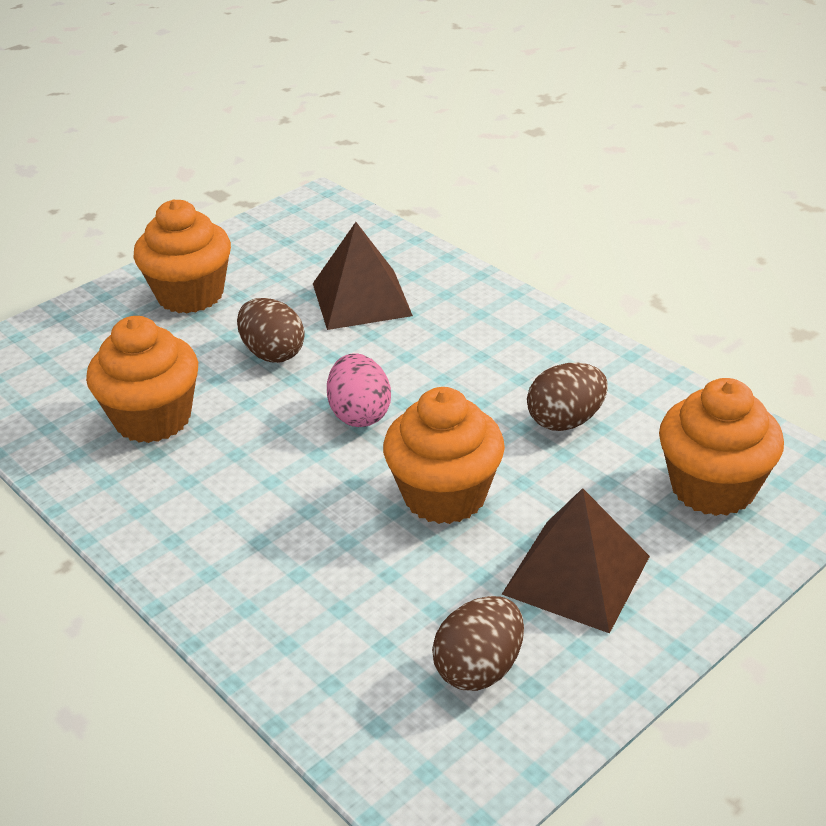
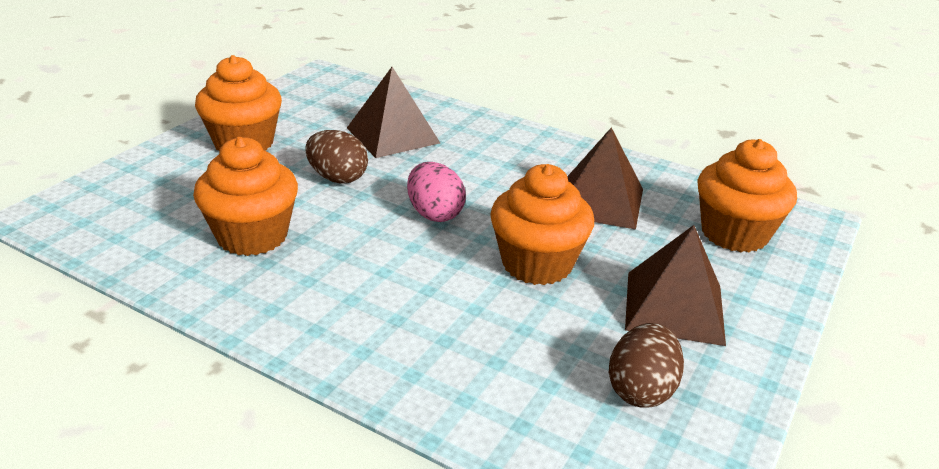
camera: 20 degrees left, 5 degrees down
(565, 421) = (600, 201): brown egg -> brown pyramid

